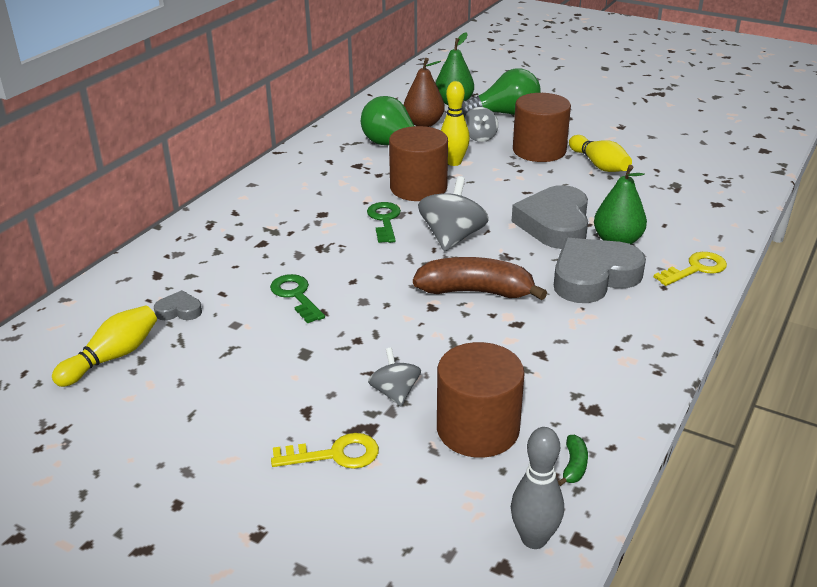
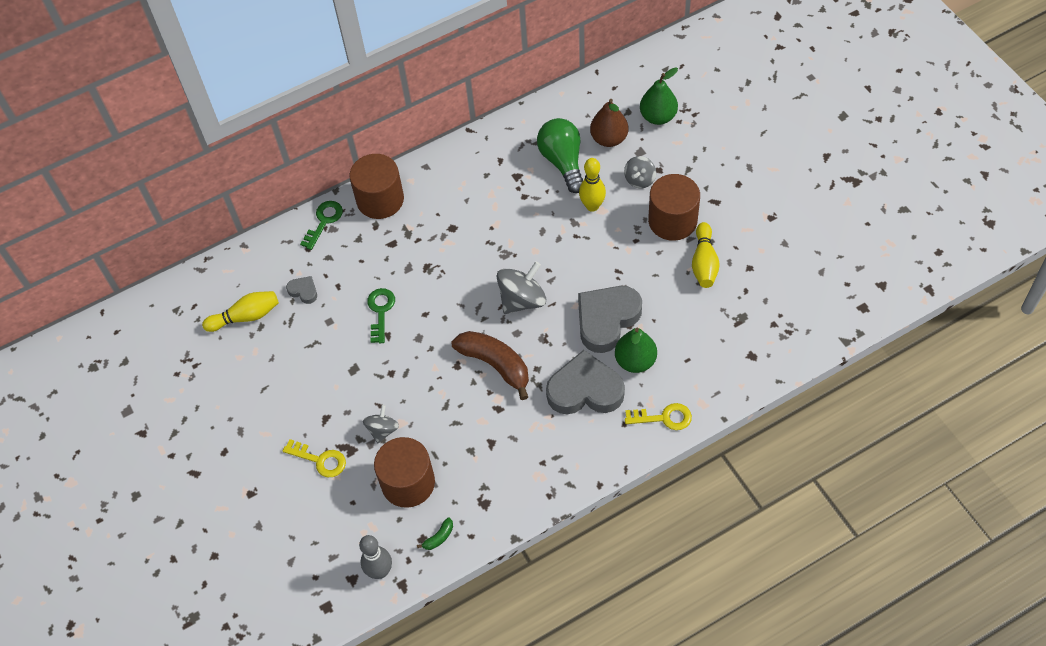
camera: 35 degrees right, 25 degrees up
(384, 220) = (490, 256): green key -> green key (324, 221)
(418, 188) = (541, 228): brown cylinder -> brown cylinder (380, 200)
(504, 114) = (687, 153): green light bulb -> none

